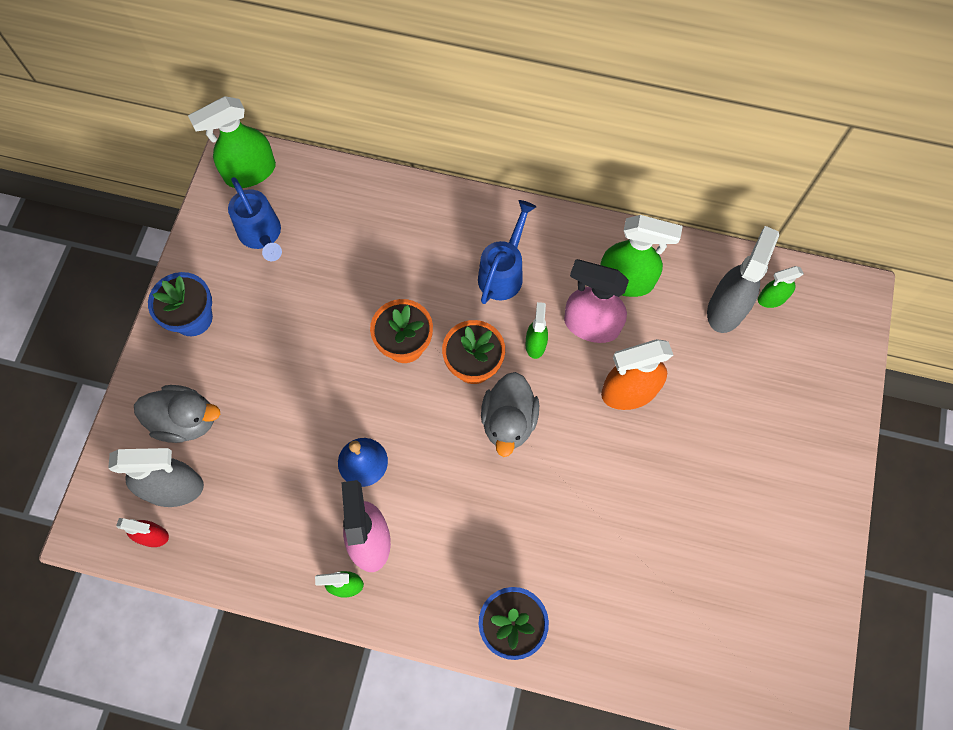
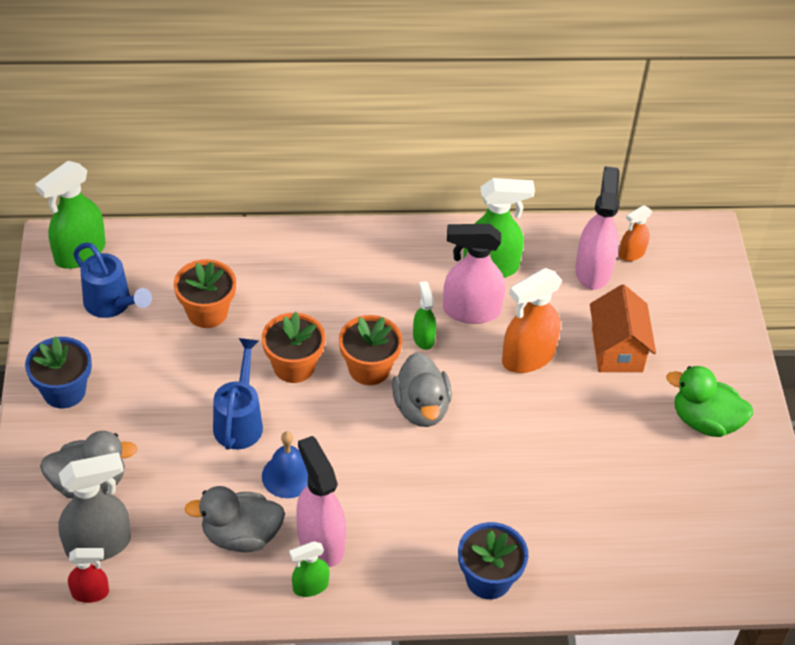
camera: 20 degrees left, 20 degrees down
(301, 514) = (241, 535): none -> grey duck
(344, 265) = (207, 312): none -> orange flower pot
(503, 273) = (370, 285): blue watering can -> blue watering can (239, 421)
(719, 405) = (617, 350): none -> orange house
(726, 308) = (593, 270): grey spray bottle -> pink spray bottle
(771, 298) = (631, 253): green spray bottle -> orange spray bottle
(780, 510) = (705, 421): none -> green duck

